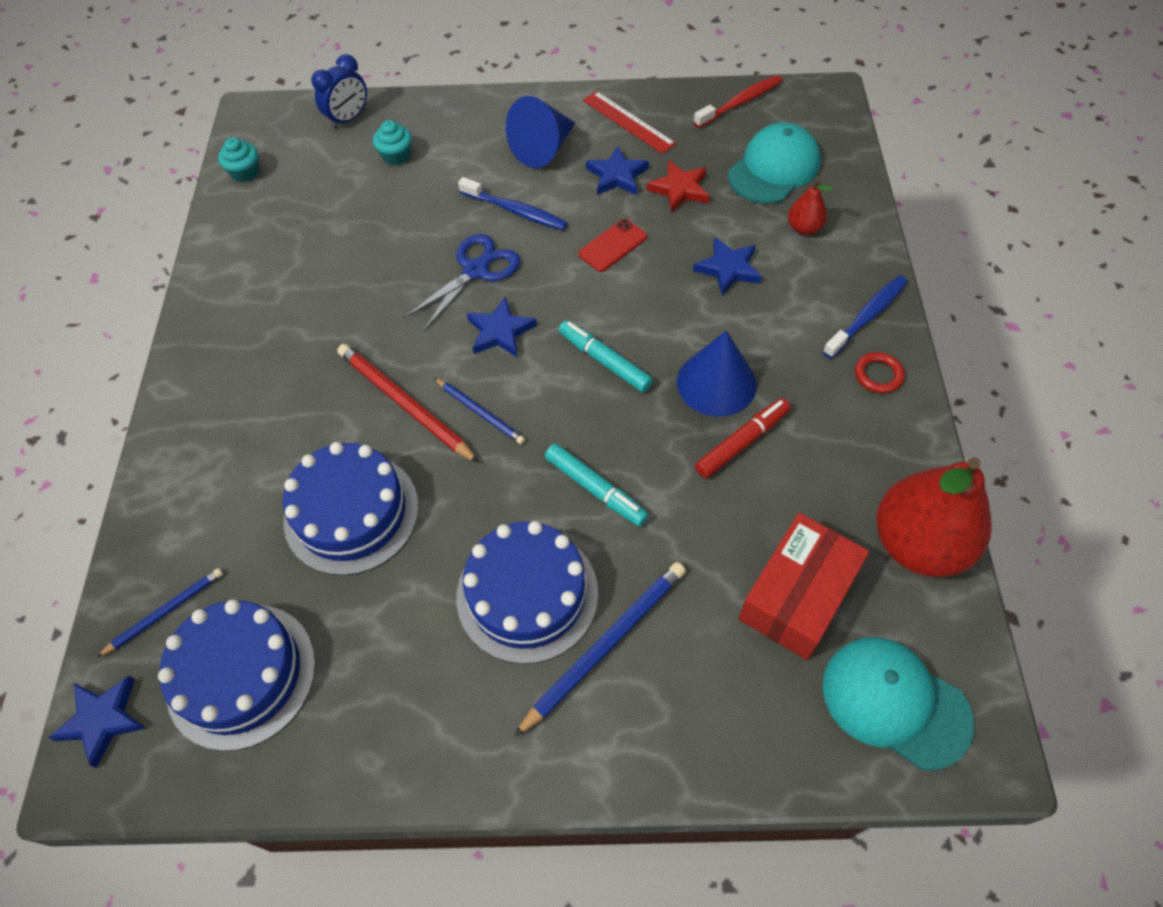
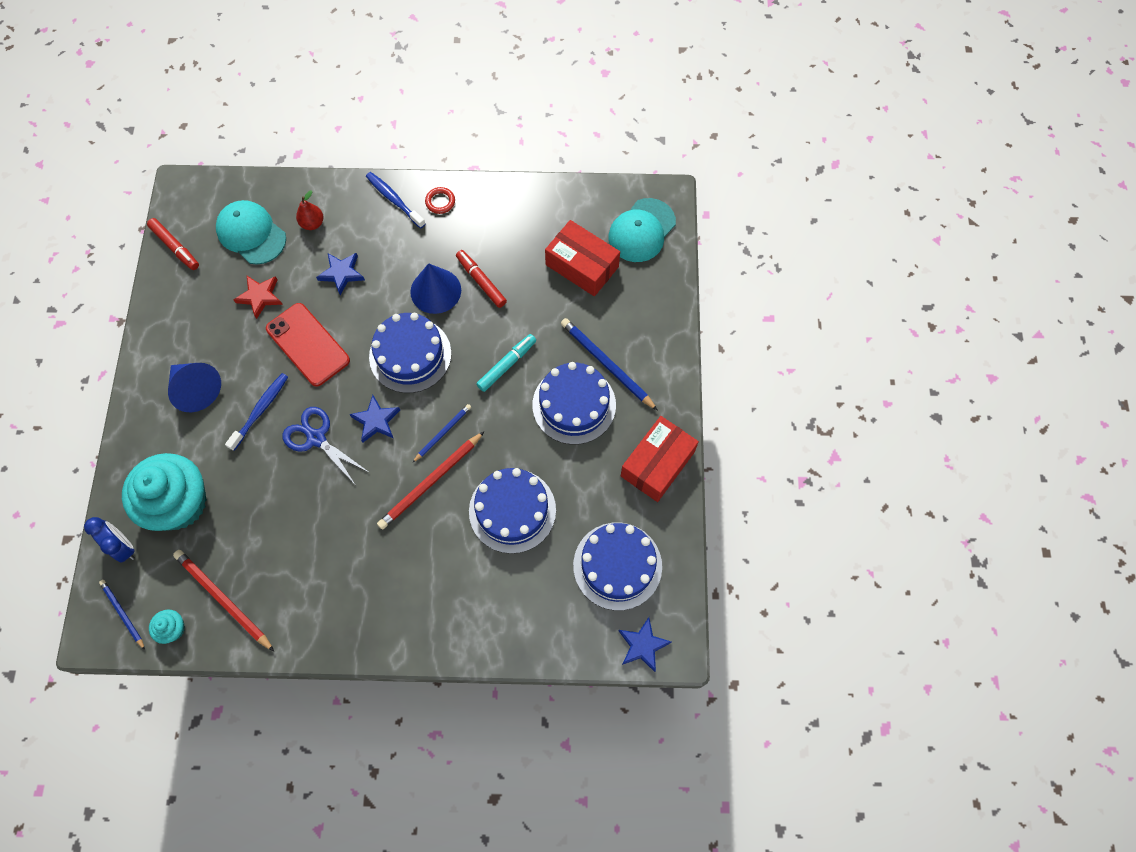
camera: 90 degrees left, 10 degrees up
(165, 612) = (575, 620): blue pencil -> blue pencil (122, 614)
(272, 209) = (223, 599): none -> red pencil
(396, 155) = (179, 503): turquoise cupcake -> turquoise cupcake, size x2.41
(414, 740) = (657, 464): none -> red box
(604, 361) = (410, 355): turquoise marker -> blue cake
(612, 245) = (308, 344): red phone -> red phone, size x1.78
(617, 176) = (237, 338): blue star -> none
(628, 122) = (179, 326): red ruler -> none
(740, 103) = (175, 247): red toothbrush -> red marker
(918, 544) = (554, 203): red pear -> none

